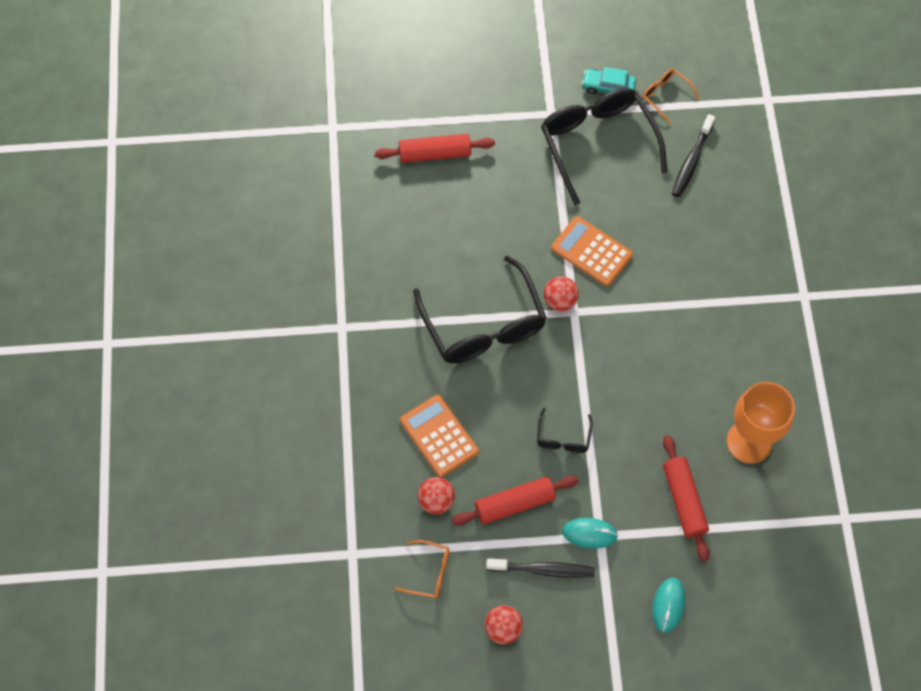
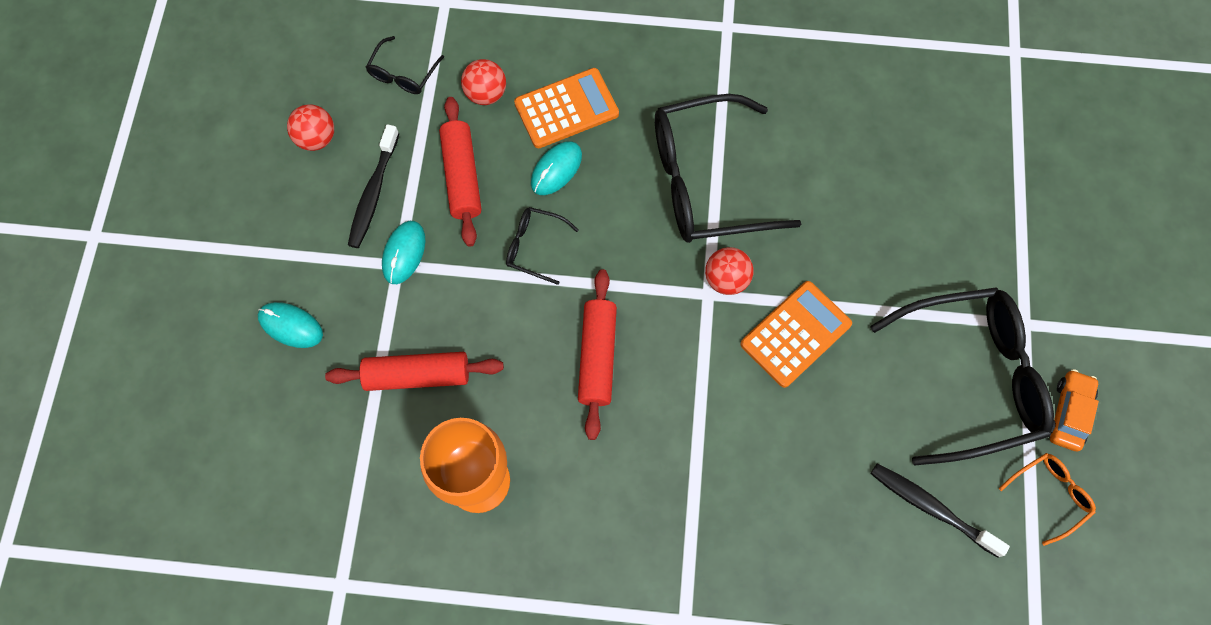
camera: 100 degrees right, 5 degrees up
(429, 572) = (403, 73): orange glasses -> black glasses
(435, 154) = (967, 164): red rolling pin -> red rolling pin (597, 357)
(494, 434) = (556, 169): none -> turquoise mouse
(608, 87) = (1068, 413): turquoise car -> orange car

